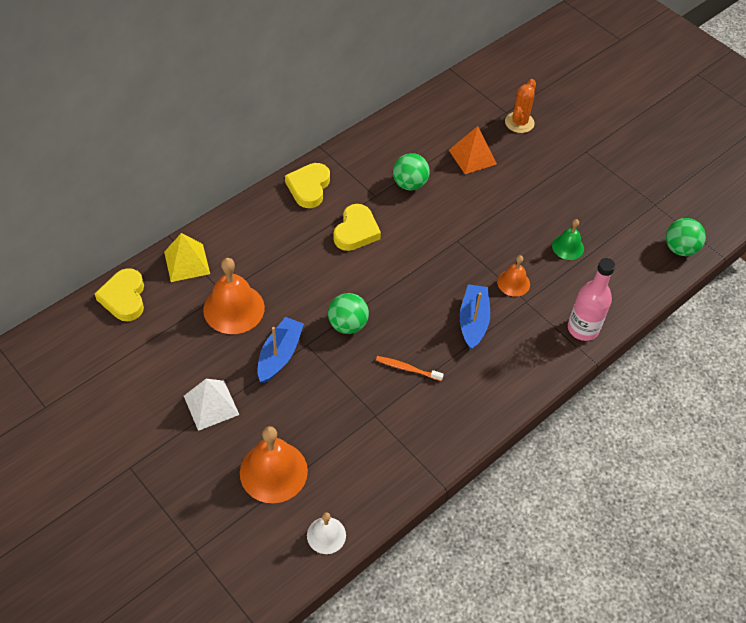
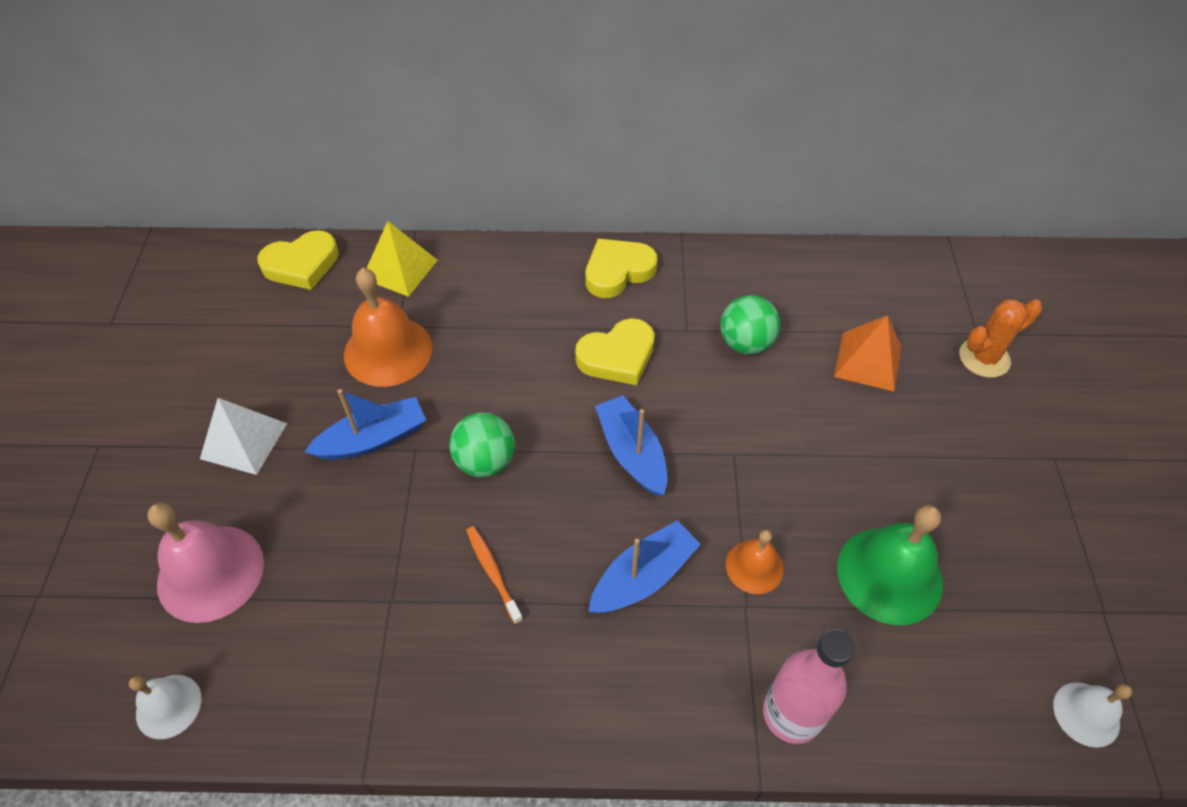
camera: 45 degrees right, 0 degrees up
(124, 298) = (302, 264): yellow heart -> yellow heart turned 150 degrees counterclockwise
(273, 471) = (210, 572): orange bell -> pink bell
(412, 272) = (632, 453): none -> blue boat
(568, 247) = (889, 575): green bell -> green bell, size x1.79
(680, 248) = (1086, 714): green ball -> white bell

